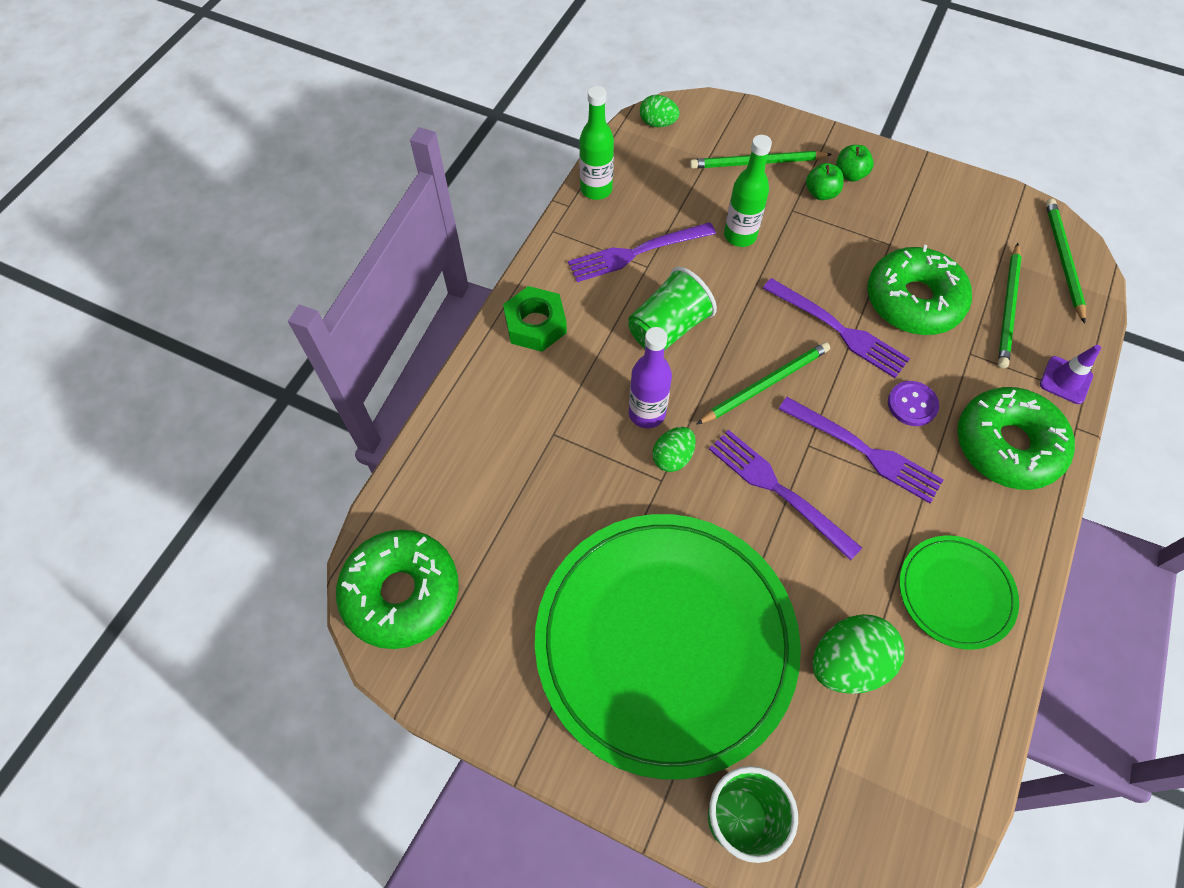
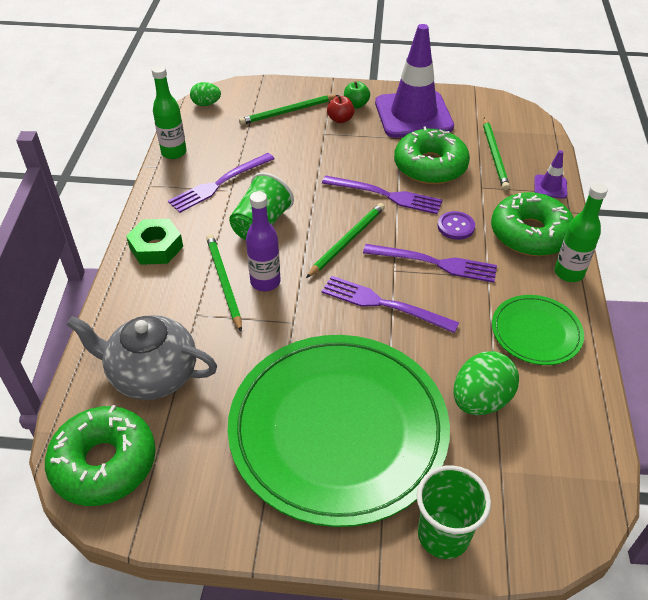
camera: 20 degrees left, 15 degrees down
(482, 498) = (152, 375): none -> grey teapot
(672, 457) = (296, 305): green egg -> none
(740, 236) = (292, 156): green bottle -> green bottle (568, 273)
(821, 193) = (340, 119): green apple -> red apple
(921, 211) = (413, 115): none -> purple traffic cone
(1063, 259) = (517, 121): green pencil -> green pencil (224, 282)

